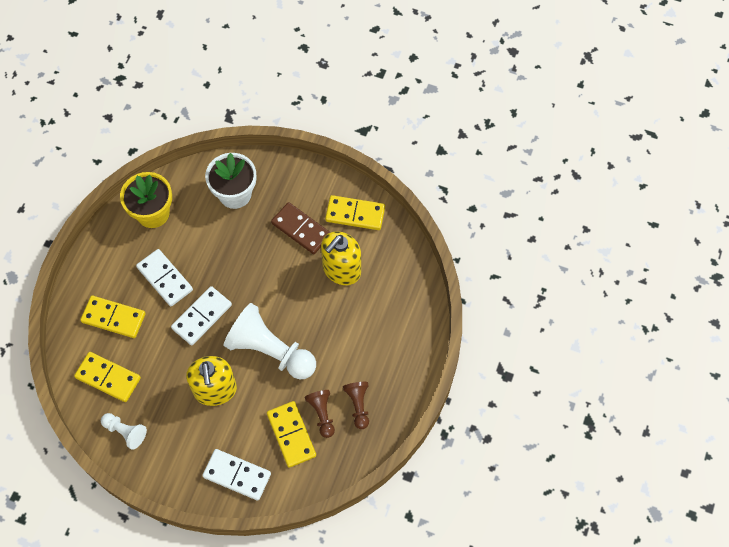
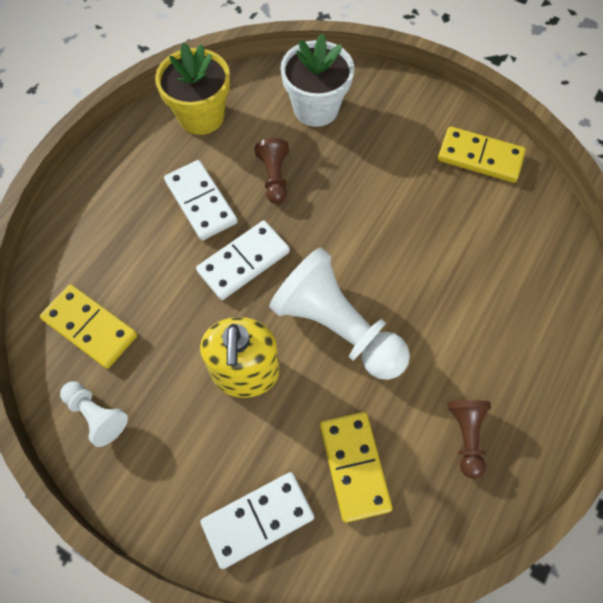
camera: 10 degrees right, 0 degrees up
(113, 318) = (118, 244): yellow domino -> none
(237, 475) = (258, 519): white domino -> white domino turned 60 degrees counterclockwise
(301, 229) = (402, 166): brown domino -> none
(322, 414) = (407, 440): brown pawn -> brown pawn (274, 177)
(341, 269) = (455, 228): yellow soap dispenser -> none

